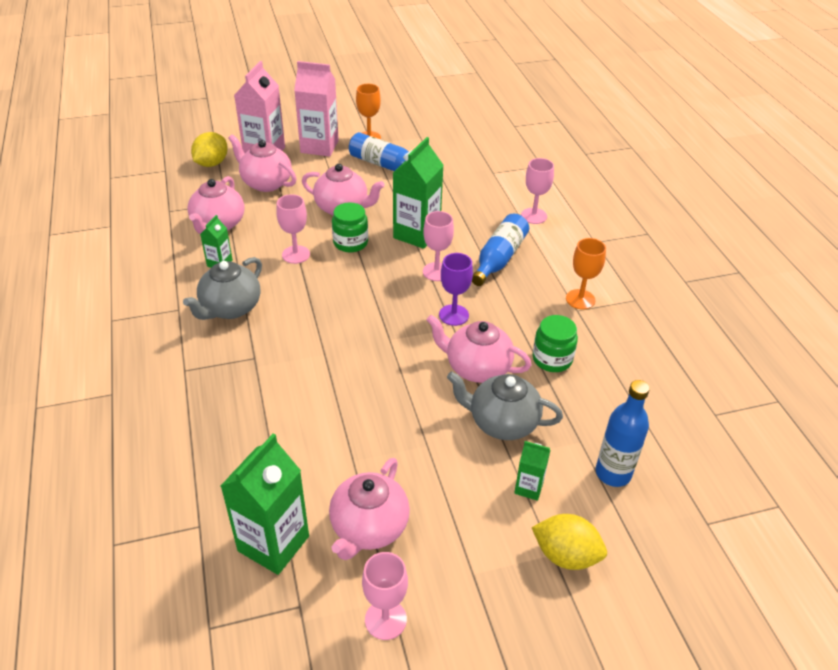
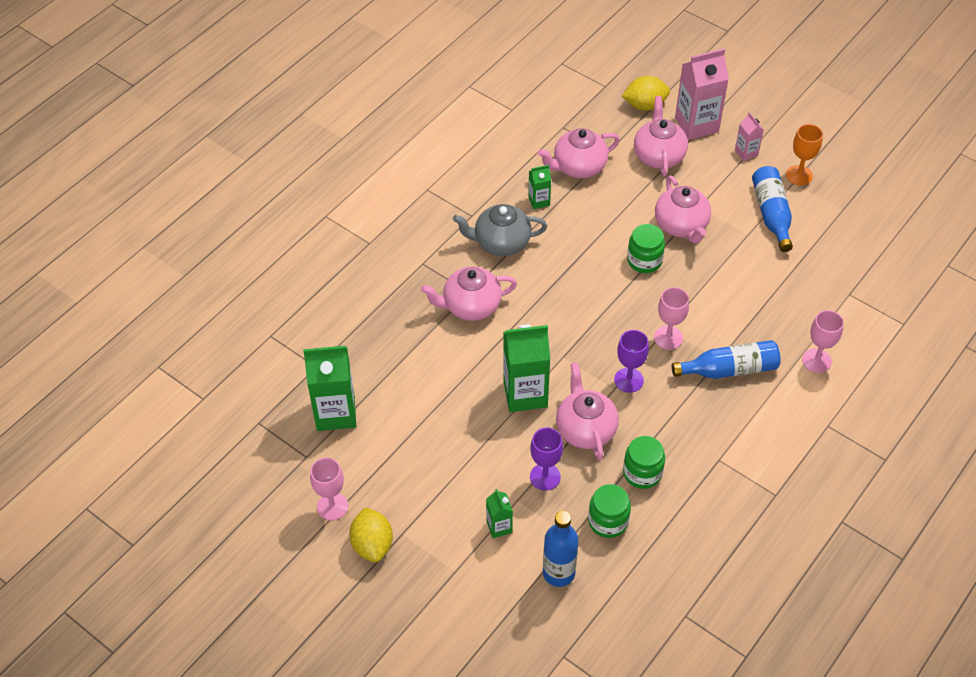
camera: 55 degrees right, 10 degrees up
(296, 254) = (595, 237): pink goblet -> none
(319, 147) = (746, 152): pink carton -> pink carton, size x0.50
(369, 528) = (388, 455): pink teapot -> pink teapot (470, 306)
(416, 234) = (701, 295): green carton -> green carton (525, 394)
(502, 422) = (545, 477): grey teapot -> purple goblet
(566, 555) = (460, 579): yellow lemon -> yellow lemon (372, 544)
(580, 299) = (735, 455): orange goblet -> none
(583, 408) = (608, 521): none -> green jar

